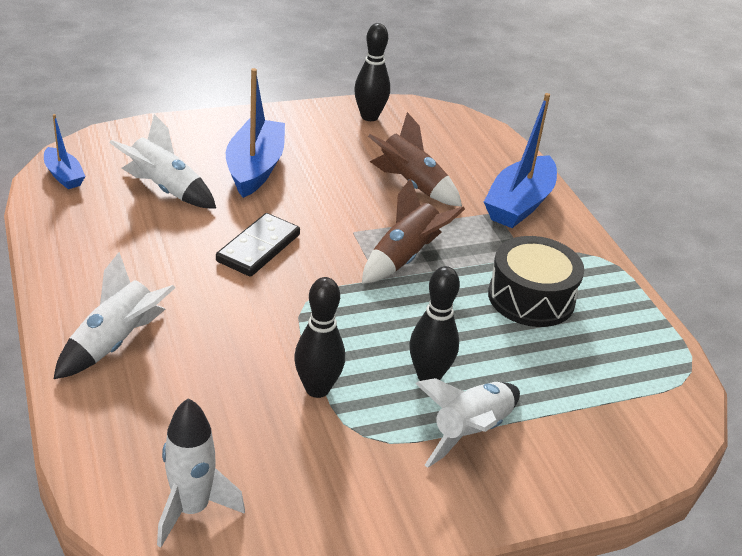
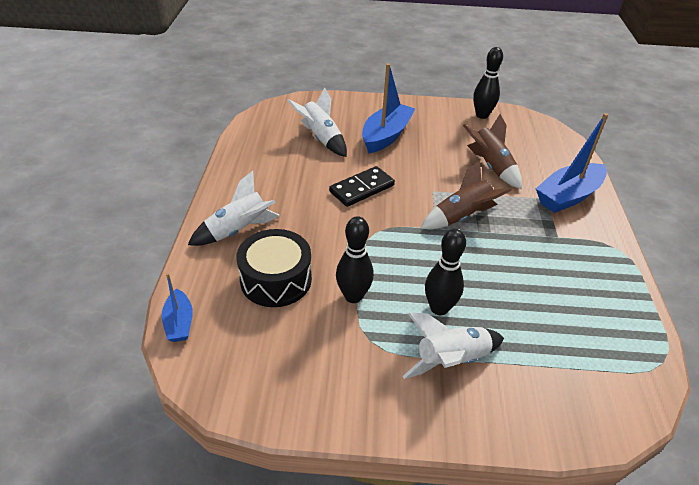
camera: 25 degrees right, 5 degrees up
(64, 176) = (264, 119): blue boat -> blue boat (179, 323)
(192, 509) = (225, 359): white rocket -> none
(531, 297) = (547, 268): black drum -> black drum (276, 279)

